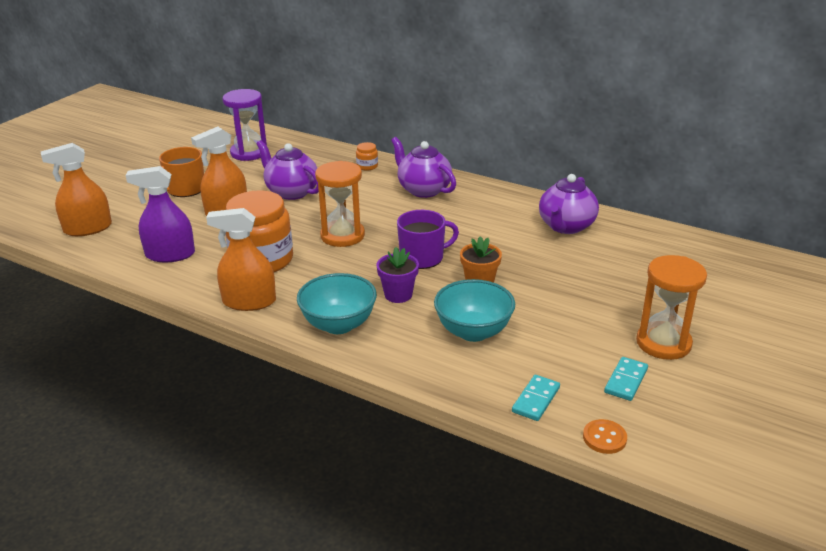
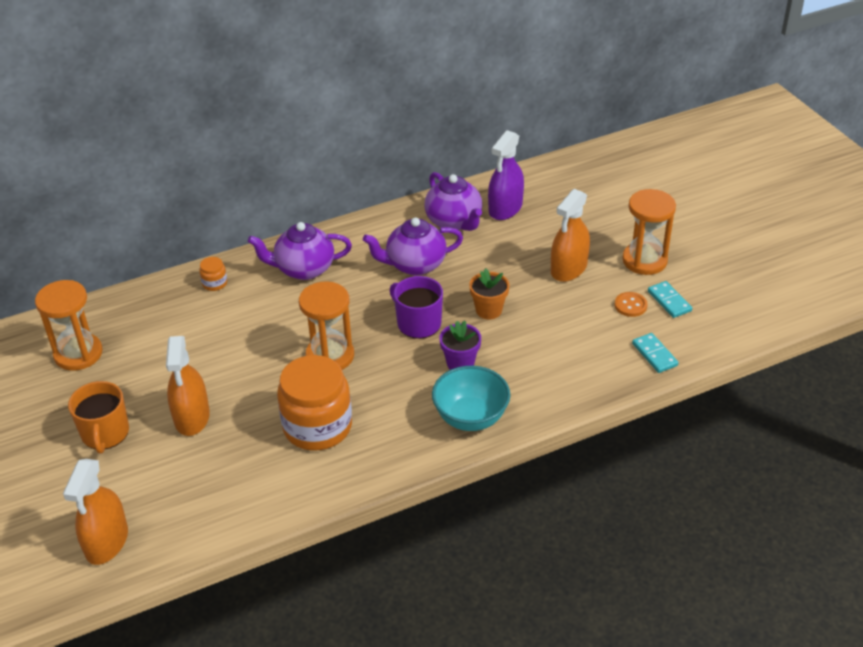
camera: 55 degrees left, 10 degrees up
(170, 254) = (237, 490): purple spray bottle -> purple spray bottle (505, 208)
(249, 153) = (78, 354): purple hourglass -> orange hourglass
(249, 301) = (381, 461): orange spray bottle -> orange spray bottle (568, 268)
(291, 192) = (206, 356): purple teapot -> purple teapot (415, 265)
(423, 257) = (418, 323): purple mug -> purple mug turned 60 degrees counterclockwise
(473, 331) = (549, 345): turquoise bowl -> none
(604, 438) = (717, 343): orange button -> orange button (630, 305)

